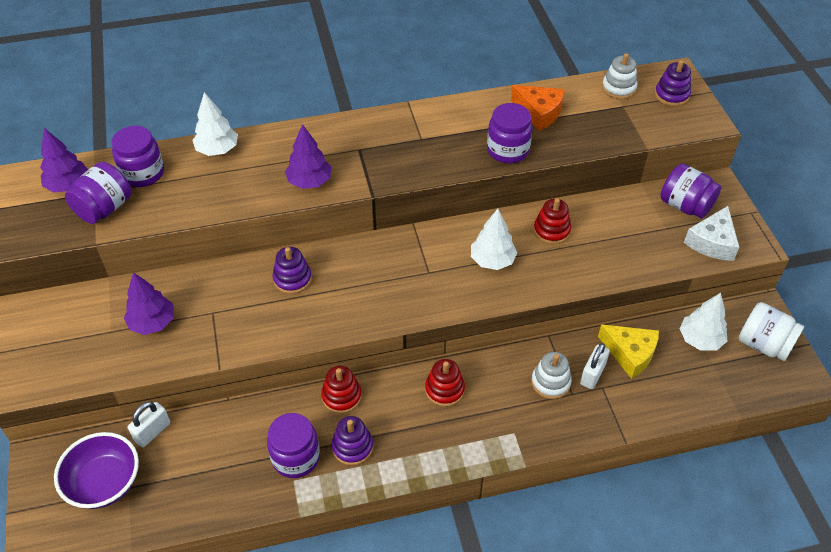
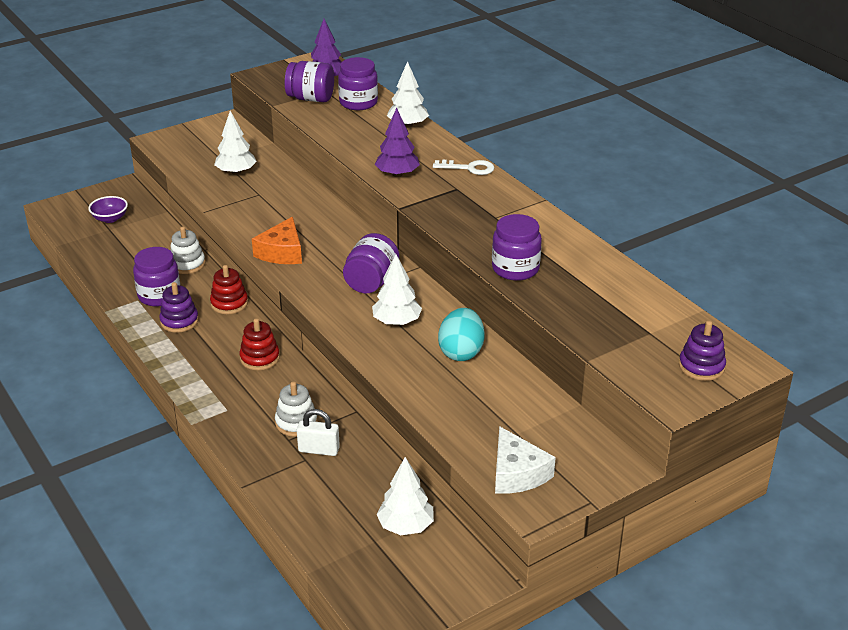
camera: 70 degrees right, 15 degrees down
(105, 483) = (110, 218): purple bowl -> purple bowl, size x0.60
(152, 323) = (236, 172): purple tree -> white tree
(152, 432) = (161, 225): white padlock -> none
(292, 279) = (313, 221): purple stacking toy -> none
(327, 131) = (469, 168): none -> white key
(539, 112) = (591, 278): orange cheese -> orange cheese (282, 252)
(551, 231) = (461, 352): red stacking toy -> turquoise egg
(618, 88) = (680, 325): white stacking toy -> white stacking toy (187, 264)
(630, 353) = (359, 473): yellow cheese -> none
(685, 205) = (565, 444): purple jar -> purple jar (371, 282)
(712, 242) = (517, 473): white cheese -> white cheese turned 120 degrees counterclockwise
(763, 344) = (425, 582): white jar -> none

